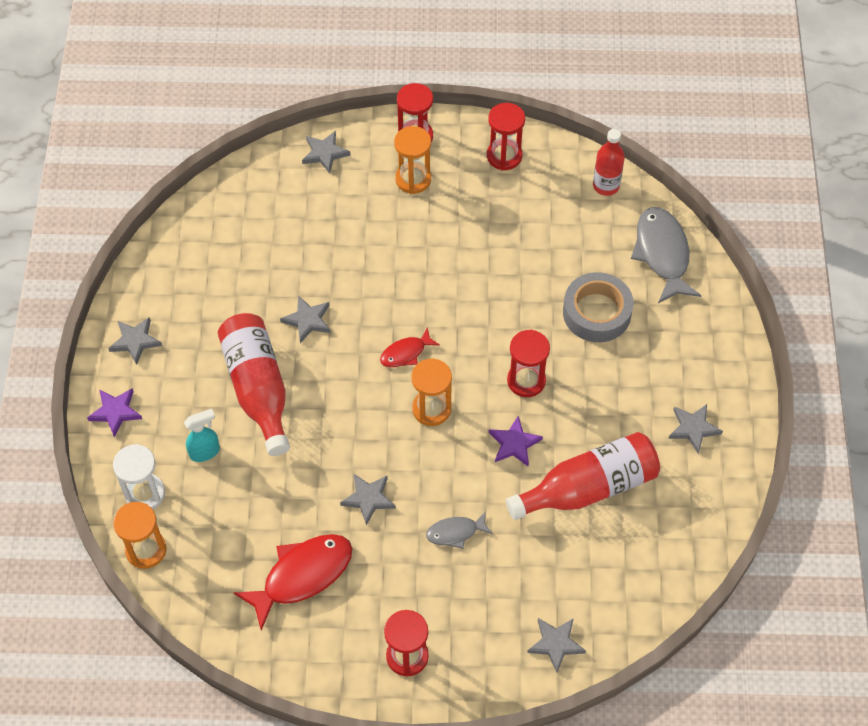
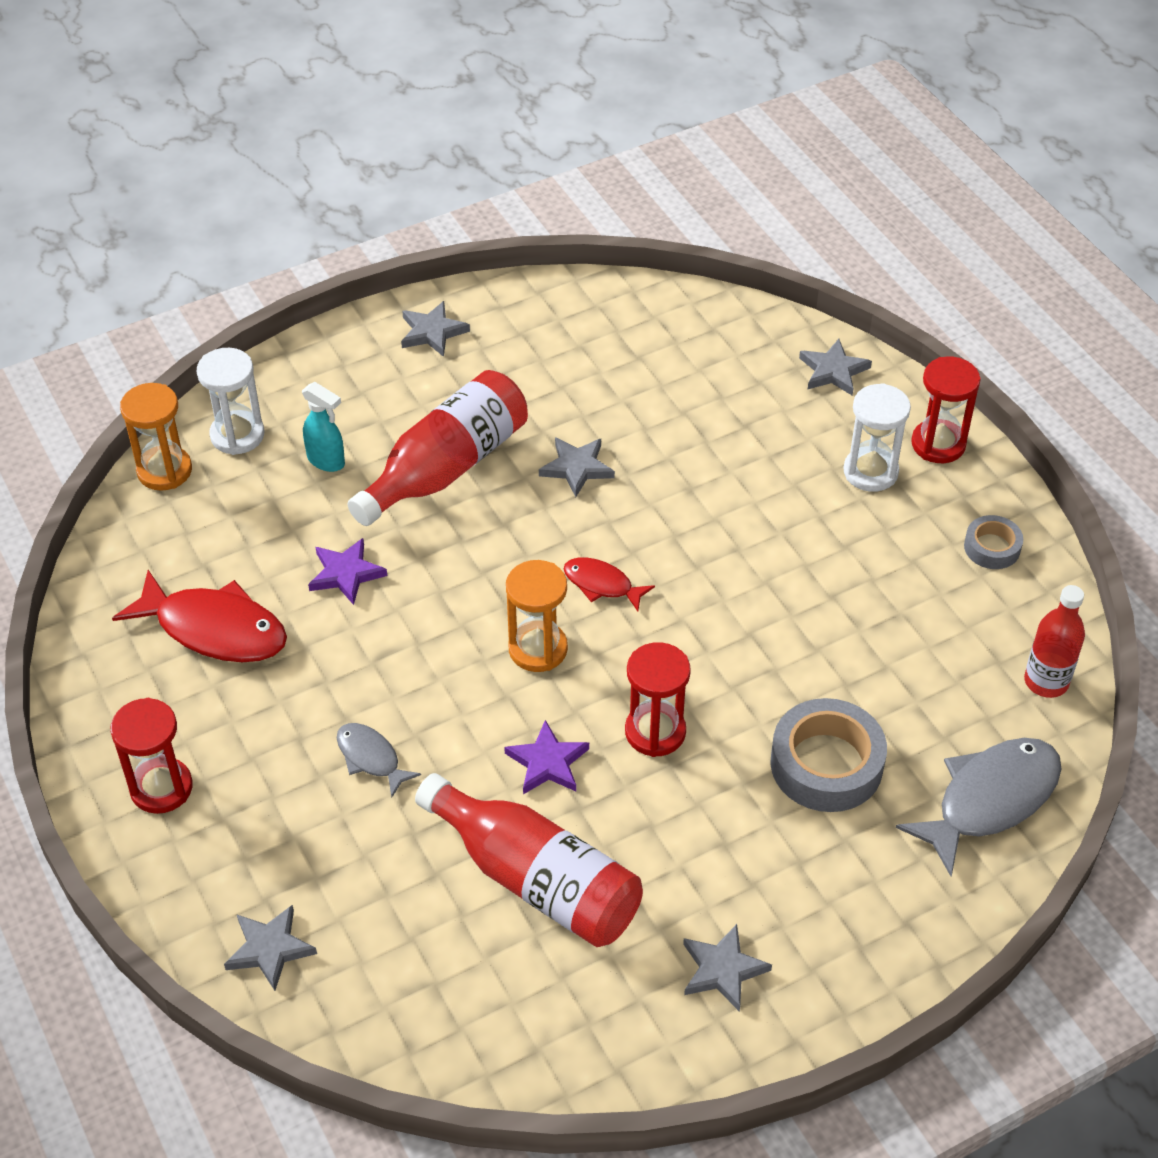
camera: 60 degrees right, 10 degrees down
(115, 412) = (327, 360): purple star -> purple star (346, 573)
(368, 498) = (363, 644): grey star -> none
(413, 179) = (870, 472): orange hourglass -> white hourglass
(504, 156) = (992, 547): red hourglass -> grey tape

